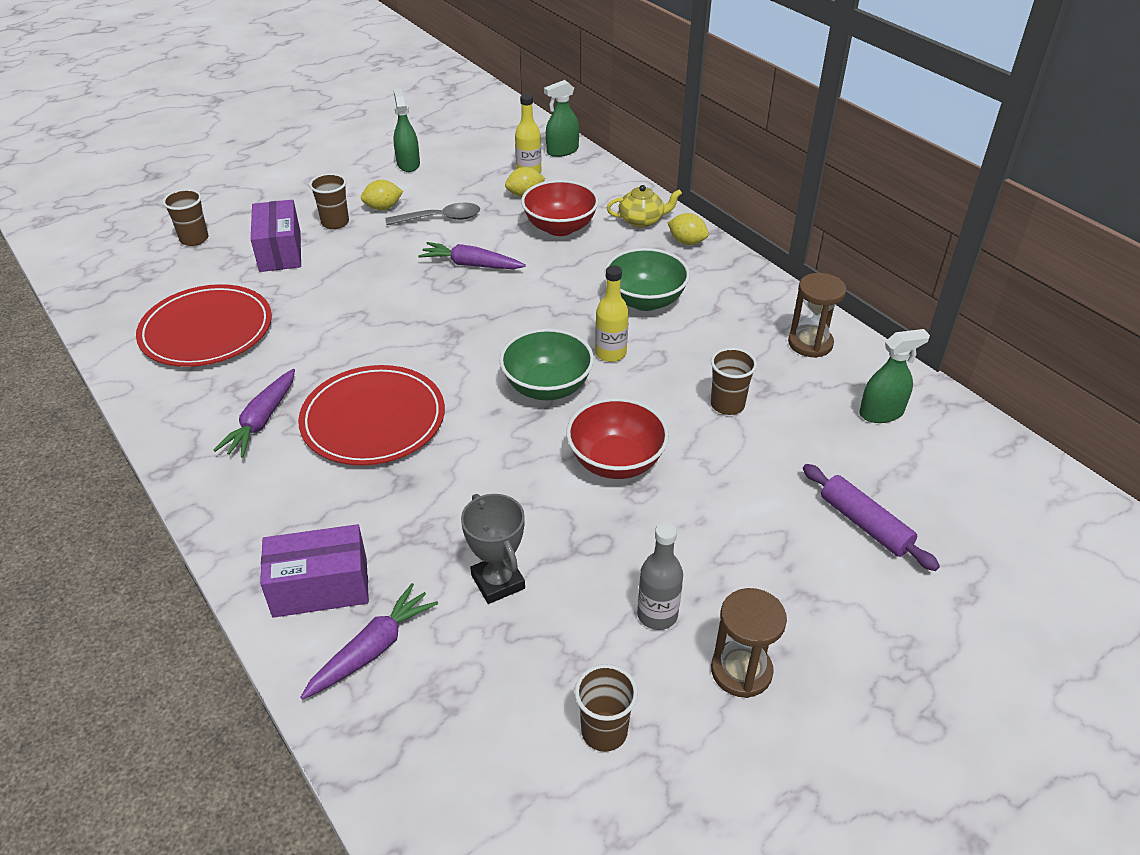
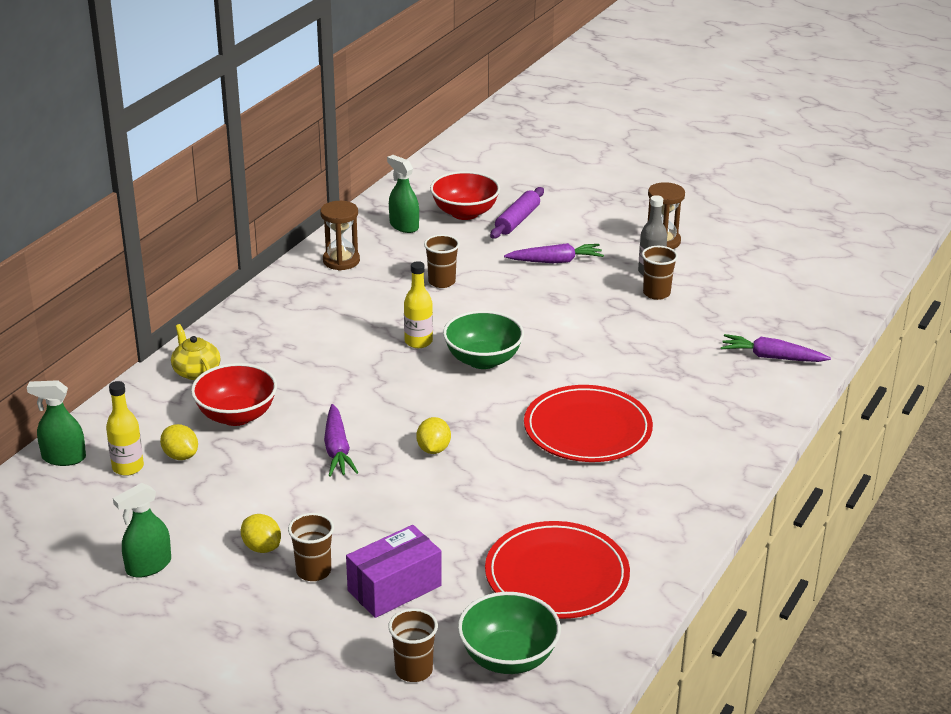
camera: 115 degrees left, 10 degrees down
(262, 421) = (638, 485): purple carrot -> purple carrot (555, 261)
(320, 587) = (752, 393): purple box -> none
(440, 219) = (262, 497): grey spoon -> none
(498, 582) = (681, 329): grey trophy -> none
(562, 151) = (63, 458): green spray bottle -> green spray bottle turned 150 degrees clockwise
(604, 731) = (740, 272): brown cup -> brown cup (656, 293)
(616, 462) = (538, 312): red bowl -> red bowl (465, 213)
(645, 300) = (332, 342): green bowl -> green bowl (508, 657)
(687, 242) = (222, 340): yellow lemon -> yellow lemon (433, 449)

